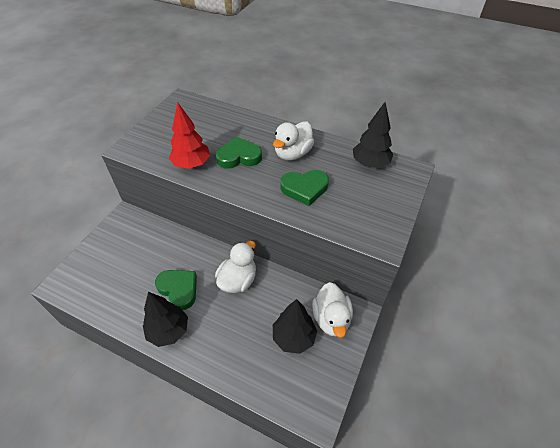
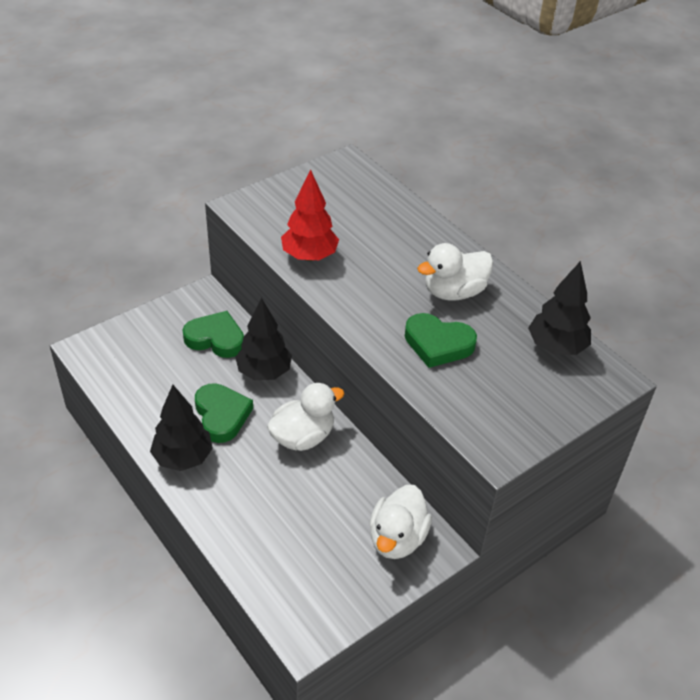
camera: 25 degrees right, 5 degrees down
(239, 157) = (377, 269): green heart -> green heart (215, 338)
(294, 337) = (332, 537): black tree -> black tree (264, 372)

